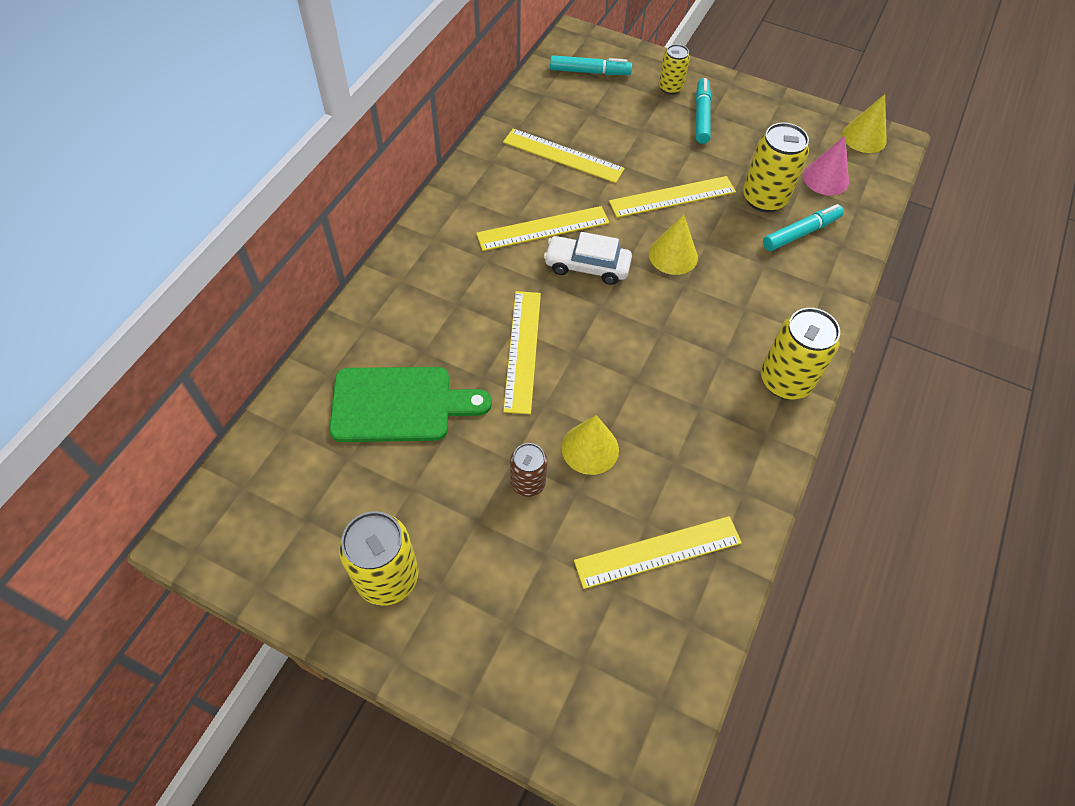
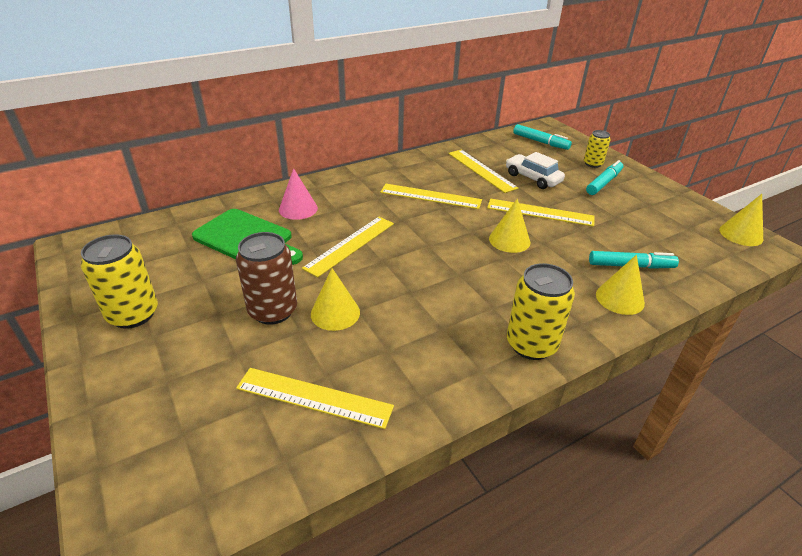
camera: 35 degrees right, 20 degrees down
(528, 483) = (273, 311): brown can -> brown can, size x1.69
(587, 266) = (440, 223): white car -> white car (532, 178)
(764, 198) = (615, 237): yellow can -> none
(818, 282) = (620, 298): none -> yellow cone
(825, 178) = (682, 244): pink cone -> pink cone (298, 209)

